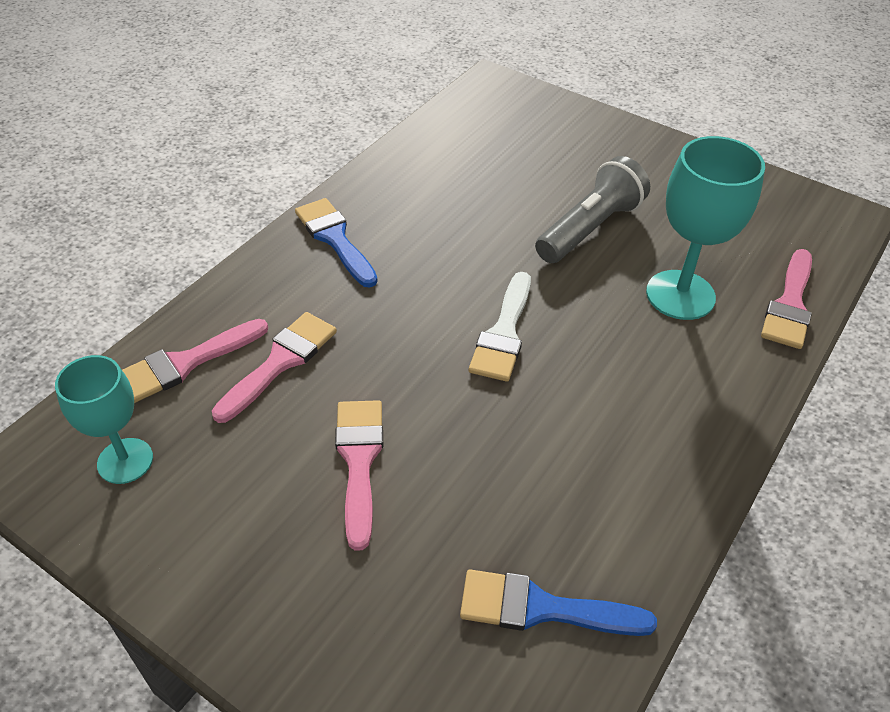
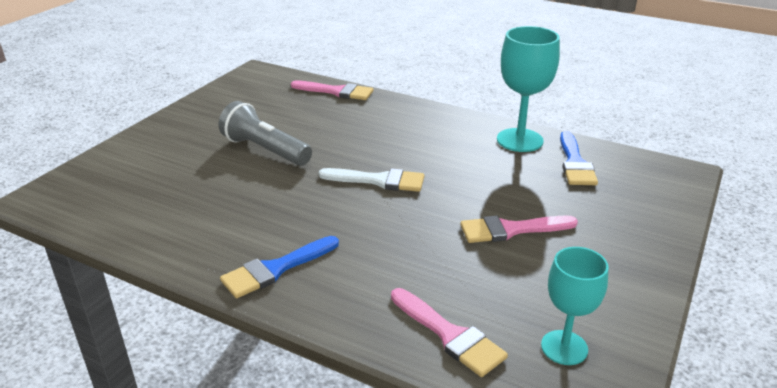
camera: 95 degrees left, 15 degrees down
(280, 362) = (433, 279): pink brush -> none
(680, 295) = (332, 121): turquoise goblet -> turquoise goblet (519, 140)

